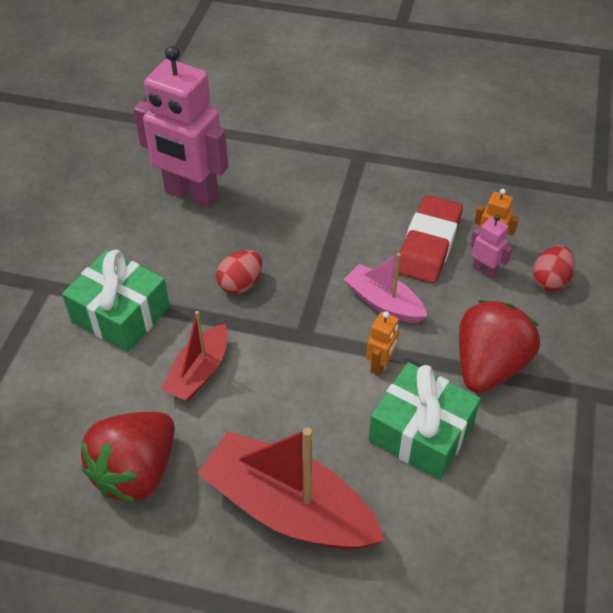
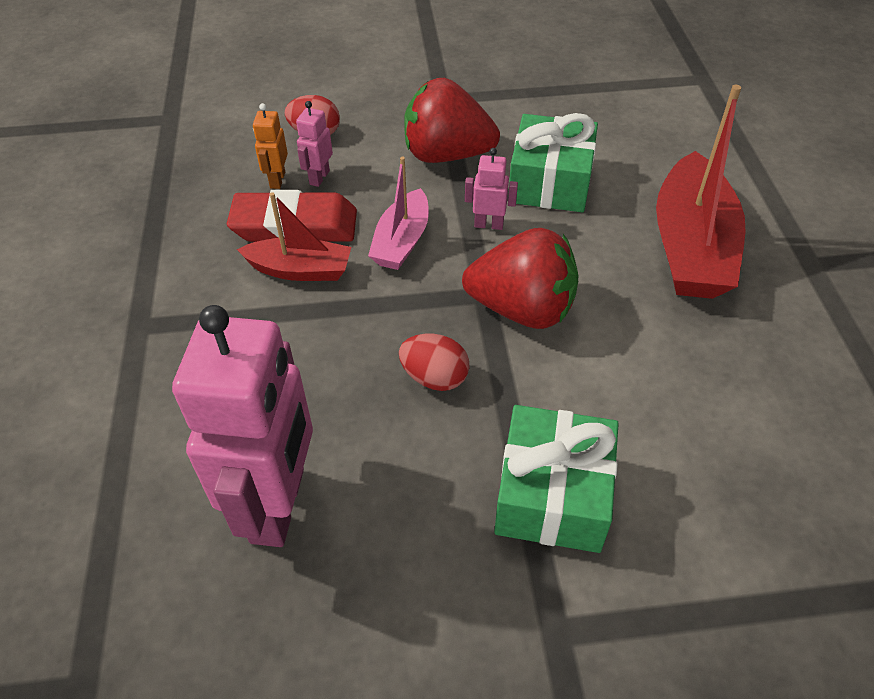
camera: 110 degrees left, 0 degrees up
(136, 472) = (748, 377): red strawberry -> red strawberry (522, 309)
(199, 372) = (590, 370): red boat -> red boat (300, 270)
(380, 365) = (489, 225): orange robot -> pink robot

